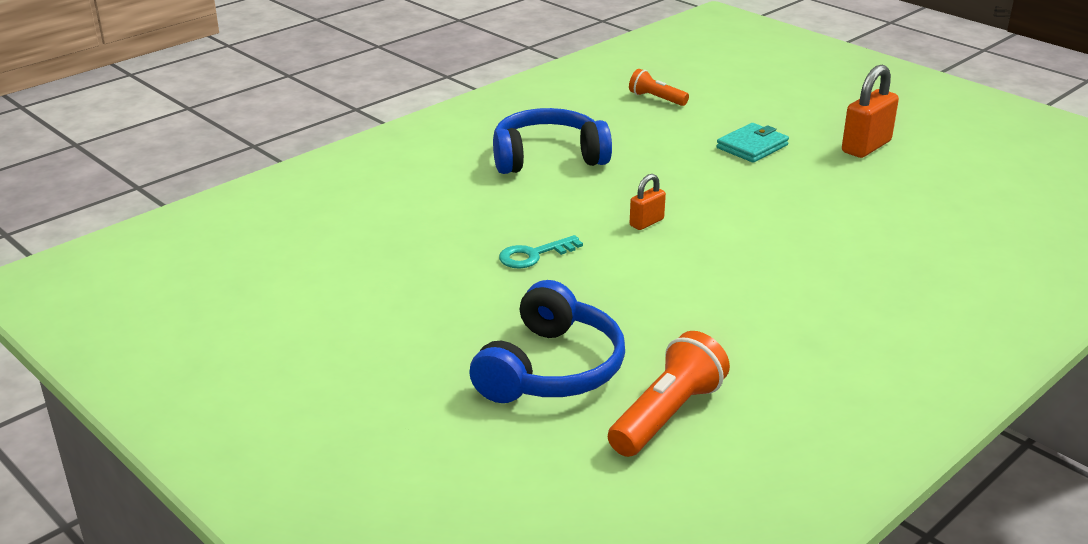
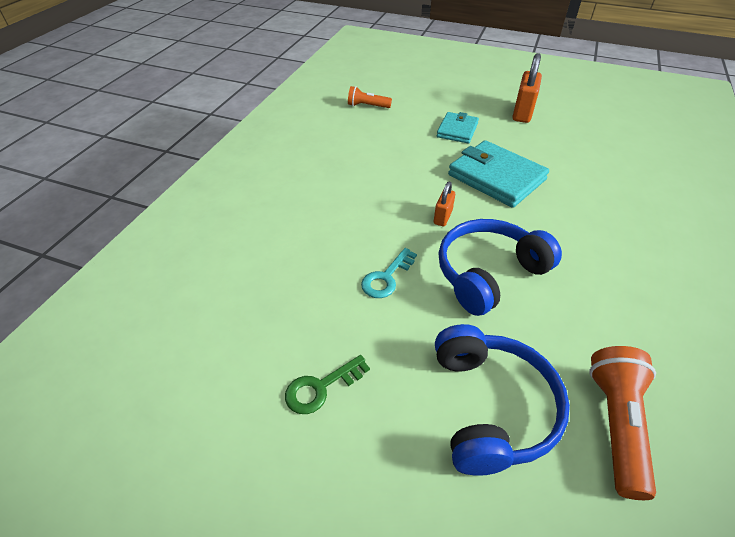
camera: 25 degrees left, 15 degrees up
(400, 312) = (321, 387): none -> green key
(547, 157) = (329, 175): blue headphones -> blue headphones (488, 273)
(753, 202) = (496, 177): none -> turquoise wallet

